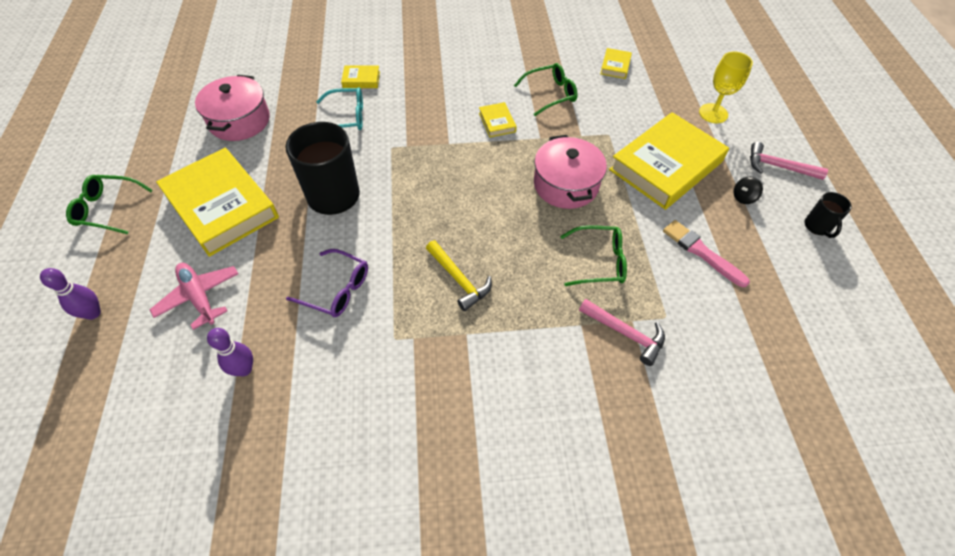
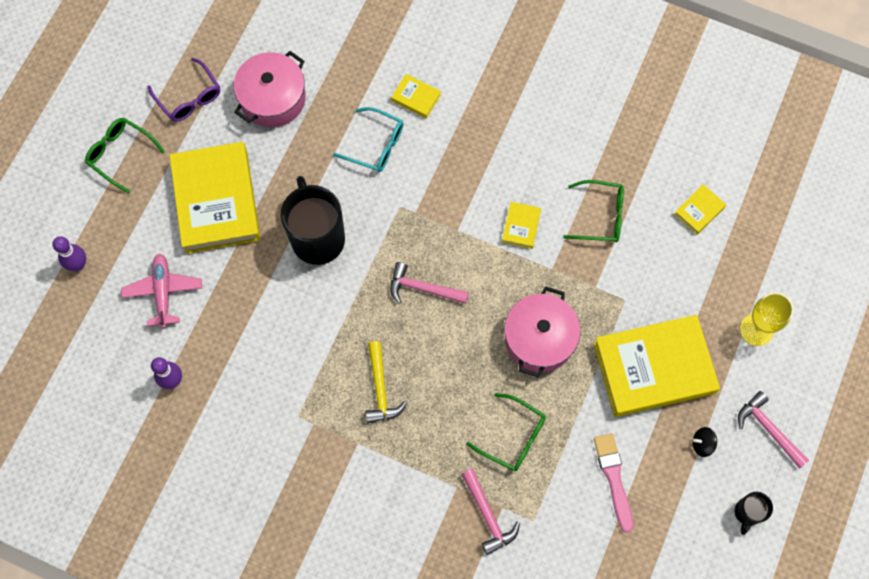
camera: 30 degrees right, 15 degrees up
(337, 289) = (275, 344): purple glasses -> purple glasses (189, 97)
(447, 192) = (422, 288): none -> pink hammer

